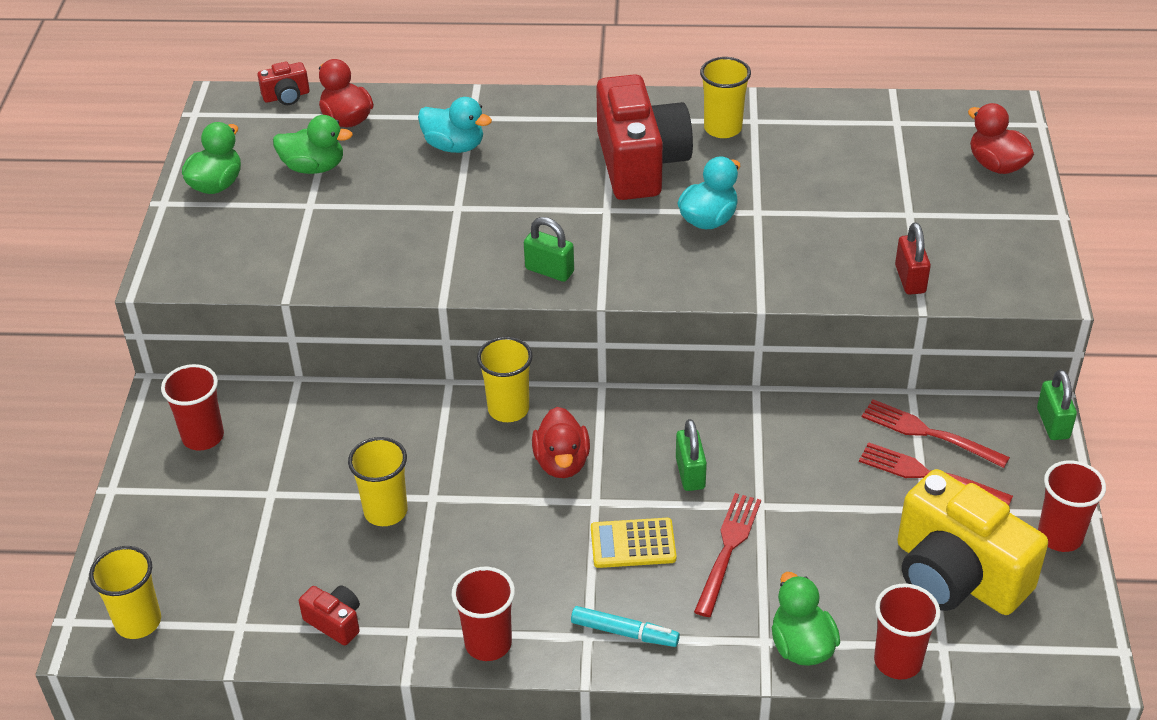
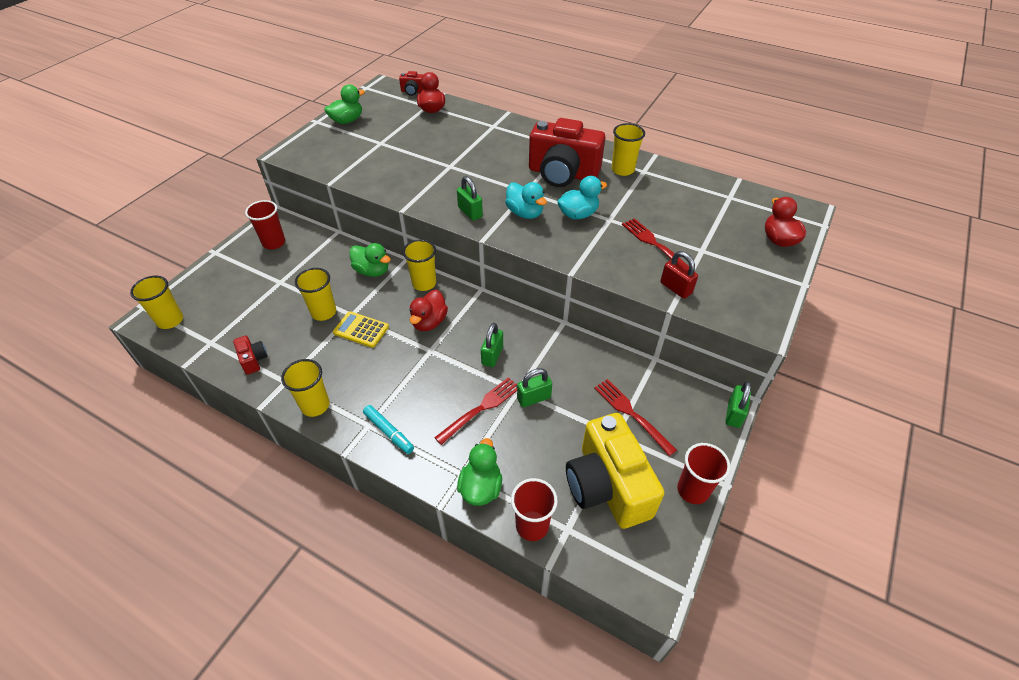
camera: 25 degrees right, 5 degrees up
(314, 167) = (397, 126): green duck -> green duck (372, 271)
(454, 146) = (473, 136): turquoise duck -> turquoise duck (525, 213)
(488, 643) = (315, 405): red cup -> yellow cup
(633, 544) = (432, 382): yellow calculator -> yellow calculator (361, 330)
(640, 163) = (562, 174): red camera -> red camera turned 90 degrees clockwise
(788, 507) = (534, 398): none -> green padlock
(910, 279) = (676, 288): red padlock -> red padlock turned 60 degrees counterclockwise
(929, 433) = (648, 388): red fork -> red fork (654, 244)

